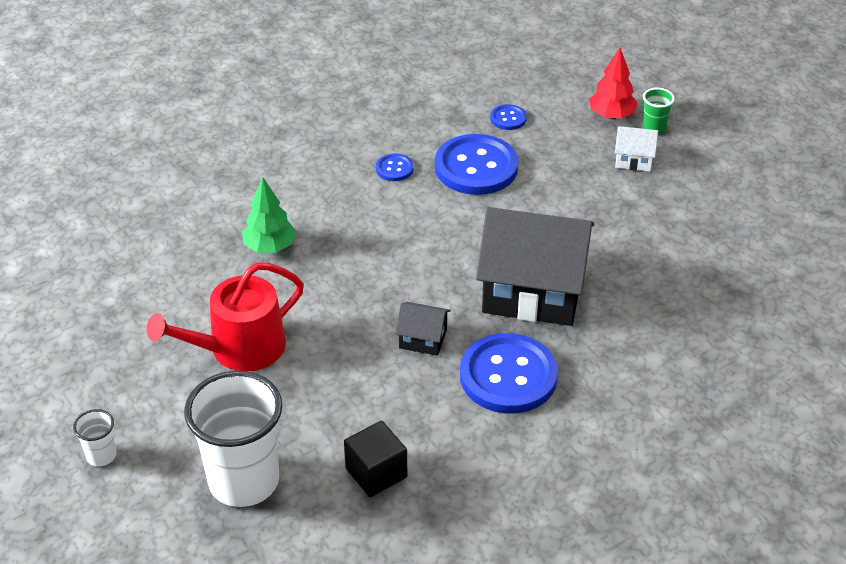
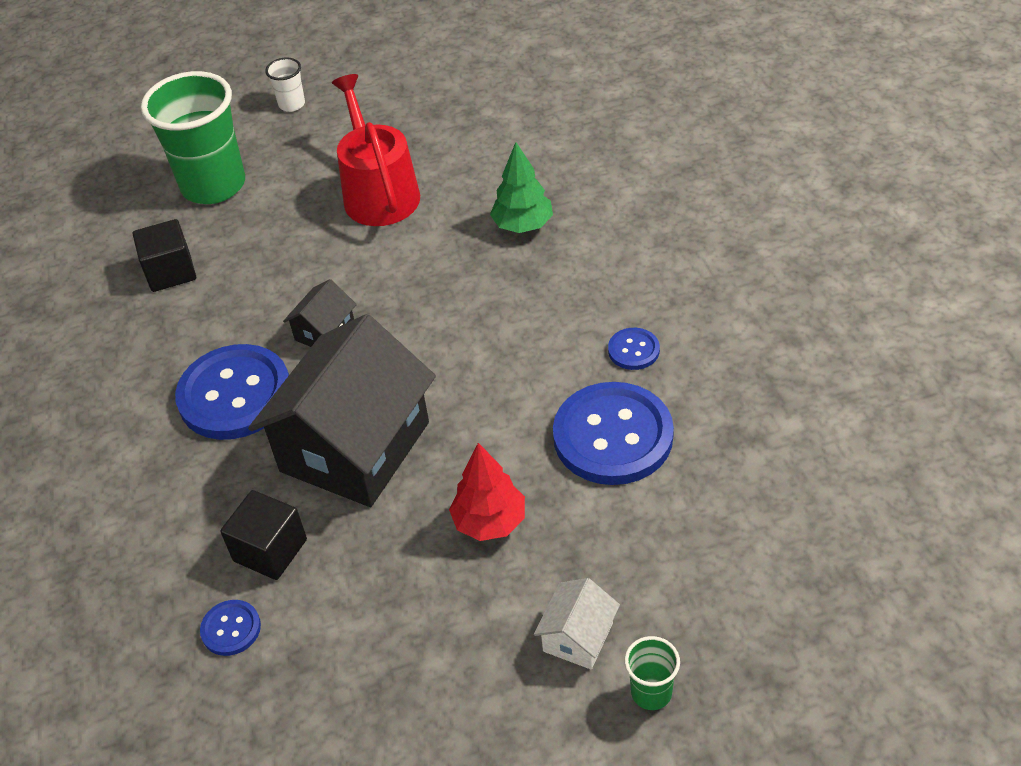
camera: 110 degrees right, 5 degrees up
(244, 481) = (213, 185): white cup -> green cup
(508, 118) = (718, 497): blue button -> blue button (231, 629)
(611, 115) = (698, 639): red tree -> red tree (489, 521)
(640, 311) = (270, 550): none -> black cube

